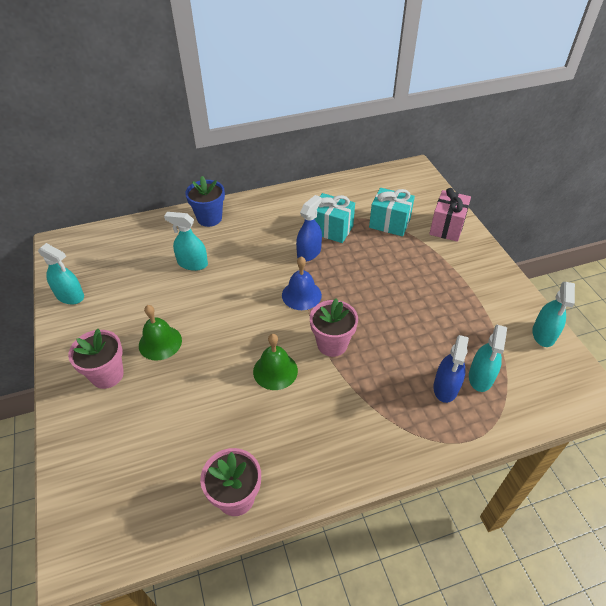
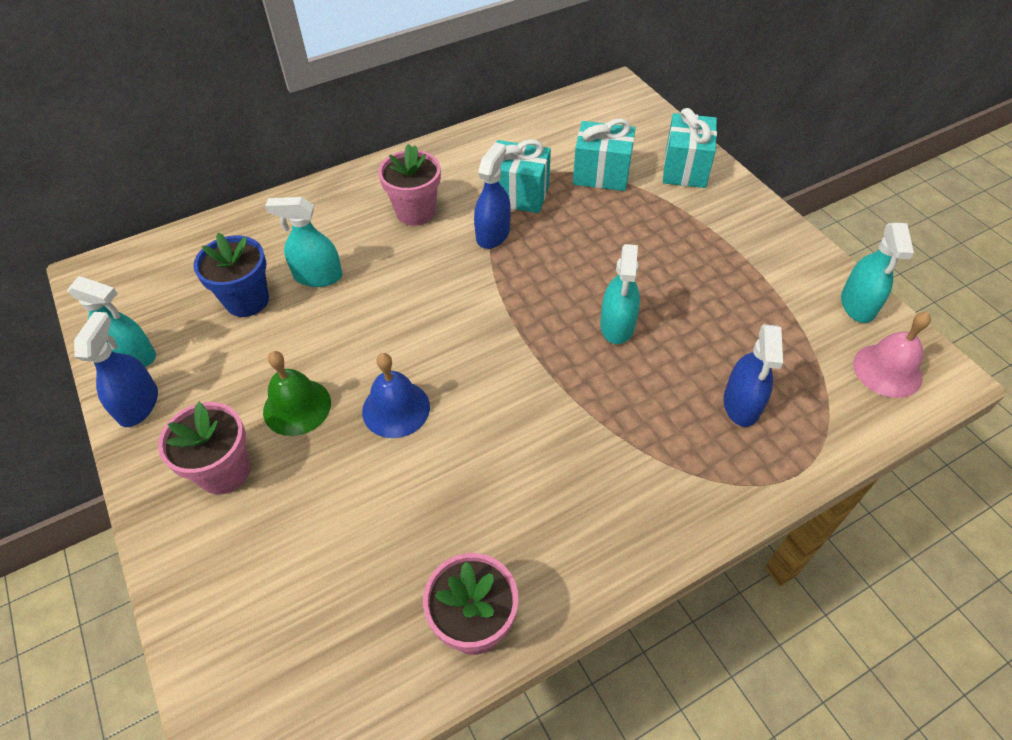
camera: 10 degrees left, 5 degrees up
(66, 326) = (138, 404): none -> blue spray bottle
(209, 218) = (327, 202): blue flower pot -> blue flower pot (247, 300)
(275, 371) = (486, 421): green bell -> none
(301, 295) = (497, 300): blue bell -> blue bell (396, 409)
(332, 344) = (561, 367): pink flower pot -> pink flower pot (415, 212)
(447, 227) = (685, 169): pink gift -> turquoise gift
(481, 377) = (786, 381): turquoise spray bottle -> turquoise spray bottle (617, 325)
(553, 381) = (887, 370): none -> pink bell

